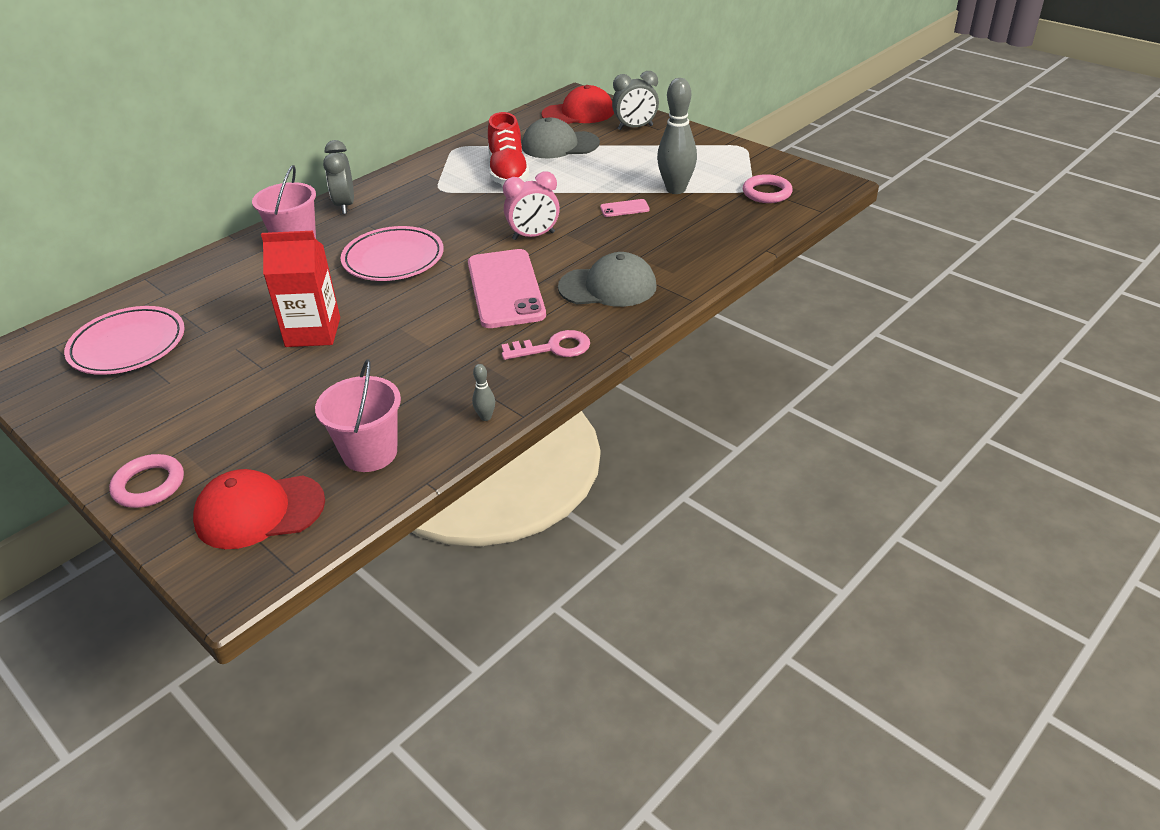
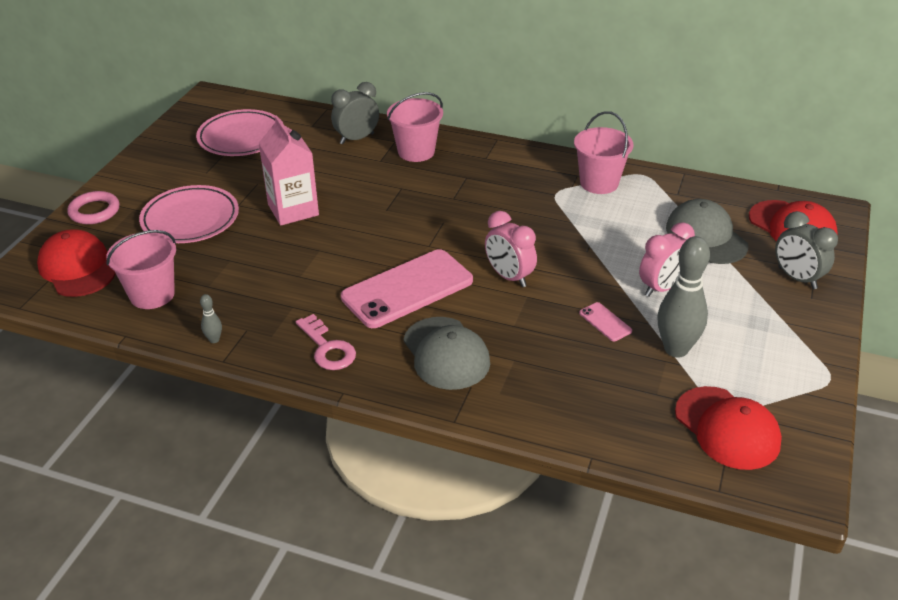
camera: 65 degrees right, 0 degrees up
(313, 332) = (293, 210): red carton -> pink carton
(345, 205) = (489, 153): grey clock -> grey clock (357, 139)
(393, 259) = (419, 210): pink plate -> pink plate (190, 219)
(447, 168) = (599, 183): none -> pink bucket
(508, 172) = (620, 222): red shoe -> none
(604, 177) = (662, 288): none -> pink clock
(767, 193) = (727, 428): pink ring -> red cap

